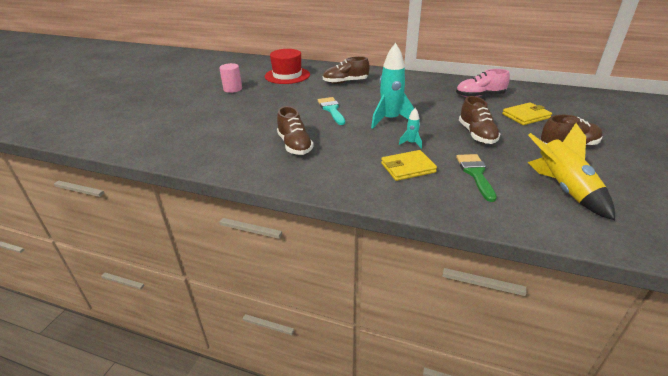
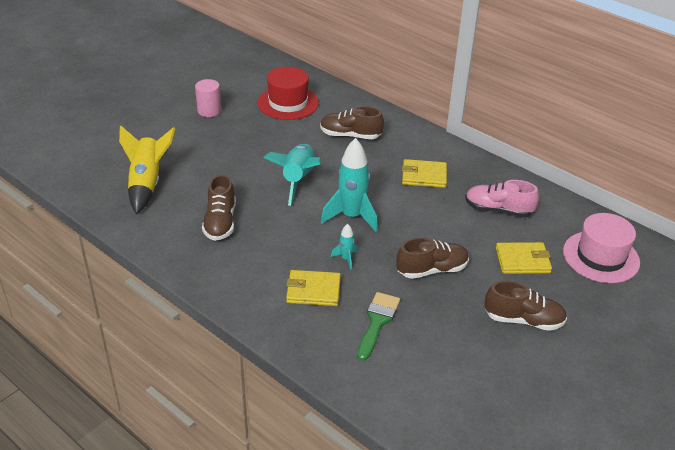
camera: 20 degrees right, 5 degrees up
(331, 109) = (298, 179): turquoise brush -> turquoise rocket
(414, 90) = (424, 176): none -> yellow wallet
(476, 134) = (432, 270): brown shoe -> brown shoe turned 120 degrees counterclockwise
(563, 189) = (451, 372): yellow rocket -> yellow rocket (147, 183)
(567, 103) = (601, 257): none -> pink hat

